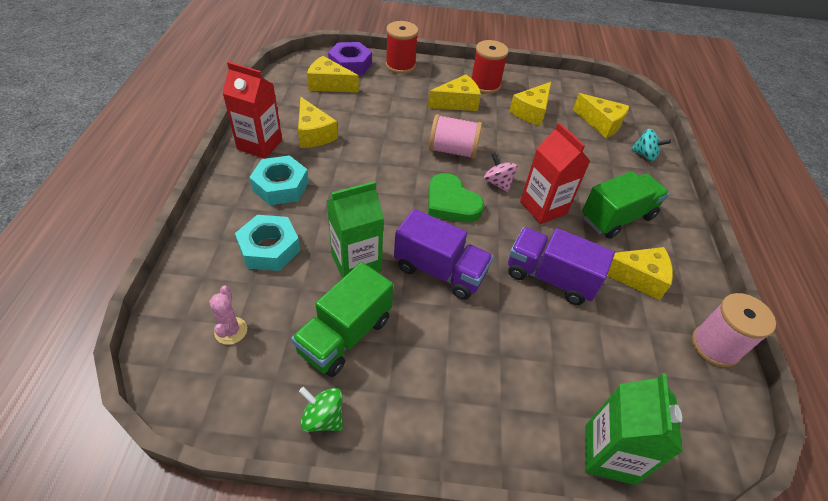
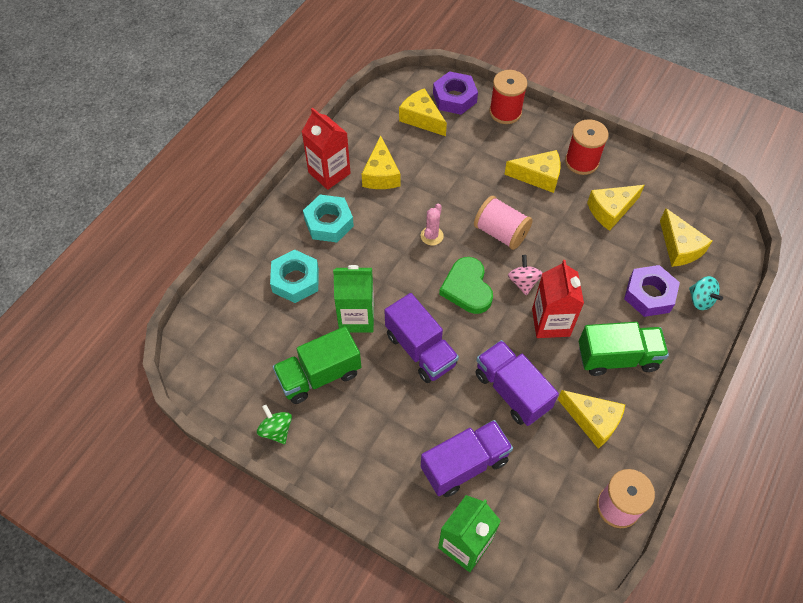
camera: 30 degrees right, 10 degrees up
(231, 331) = (241, 340): pink cactus -> pink cactus (432, 236)
(553, 367) = (464, 464): none -> purple truck
(605, 162) = (649, 295): none -> purple nut

